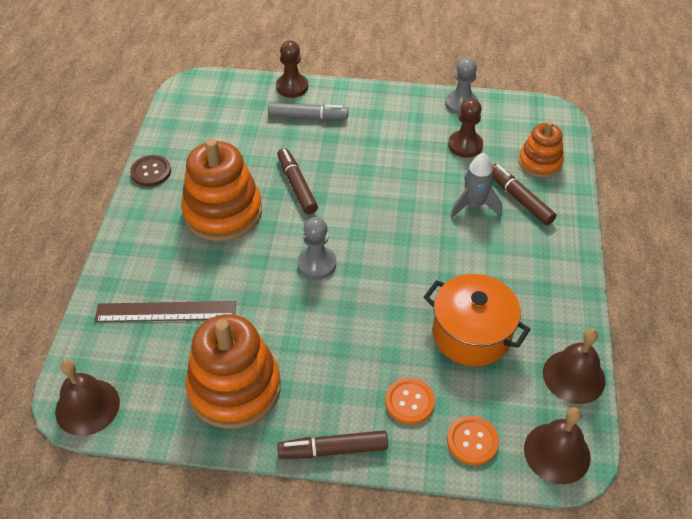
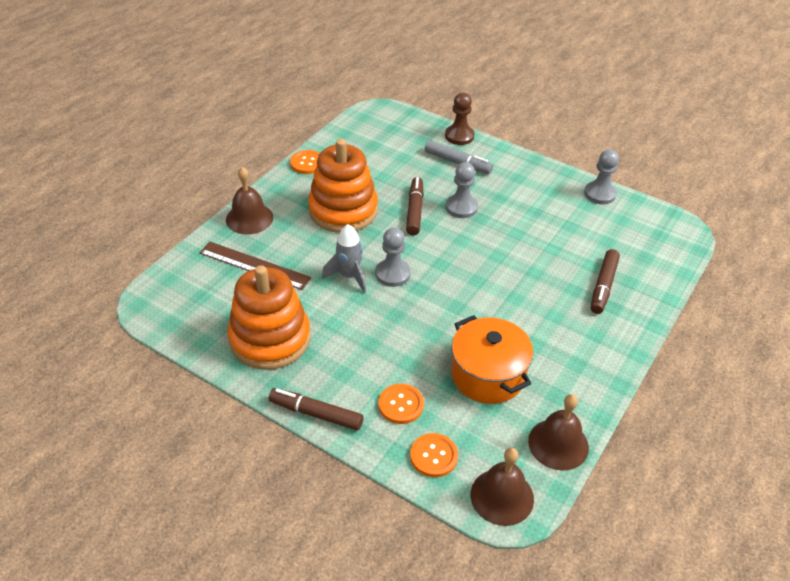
camera: 25 degrees right, 5 degrees down
(87, 407) = (157, 309): brown bell -> brown bell (249, 218)
(151, 172) = (307, 163): brown button -> orange button
(341, 165) = (461, 207): none -> grey pawn
(465, 145) = (581, 227): brown pawn -> none
(474, 205) = (557, 277): grey rocket -> grey rocket (349, 276)
(519, 199) = (603, 286): brown marker -> brown marker turned 150 degrees counterclockwise
(540, 162) = (642, 264): orange stacking toy -> none

